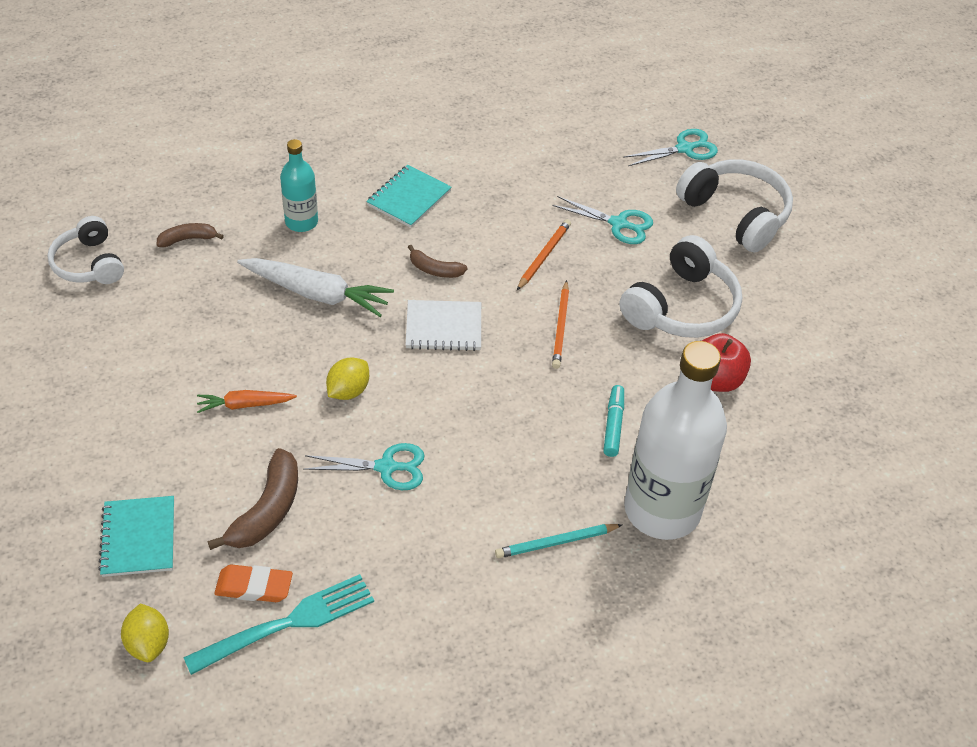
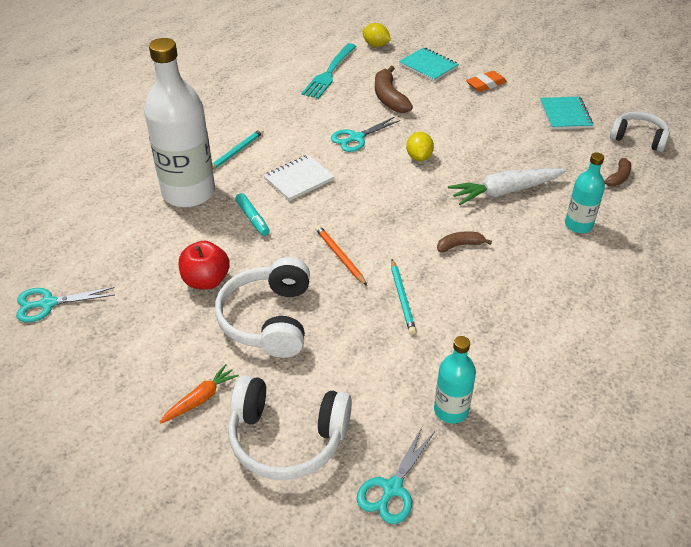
camera: 145 degrees right, 5 degrees down
(244, 405) = (459, 125): orange carrot -> orange carrot (201, 399)
(254, 587) = (358, 75): orange eraser -> orange eraser (486, 84)
(409, 198) = (542, 283): turquoise notebook -> turquoise notebook (565, 115)
(443, 327) = (410, 215): white notebook -> white notebook (299, 179)
(544, 256) = (402, 298): orange pencil -> turquoise pencil
(595, 164) = (451, 410): none -> turquoise bottle
(618, 224) = (375, 361): turquoise scissors -> turquoise scissors (48, 303)

